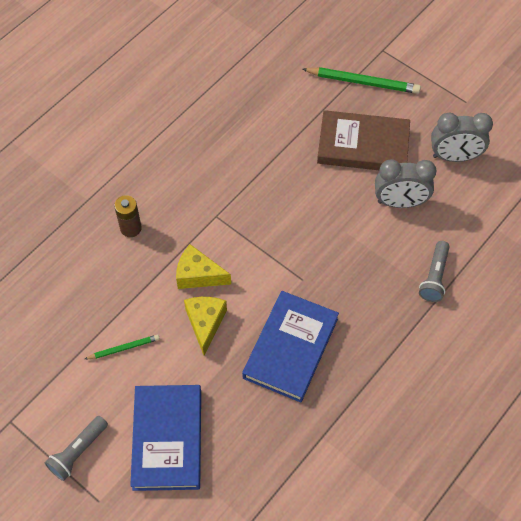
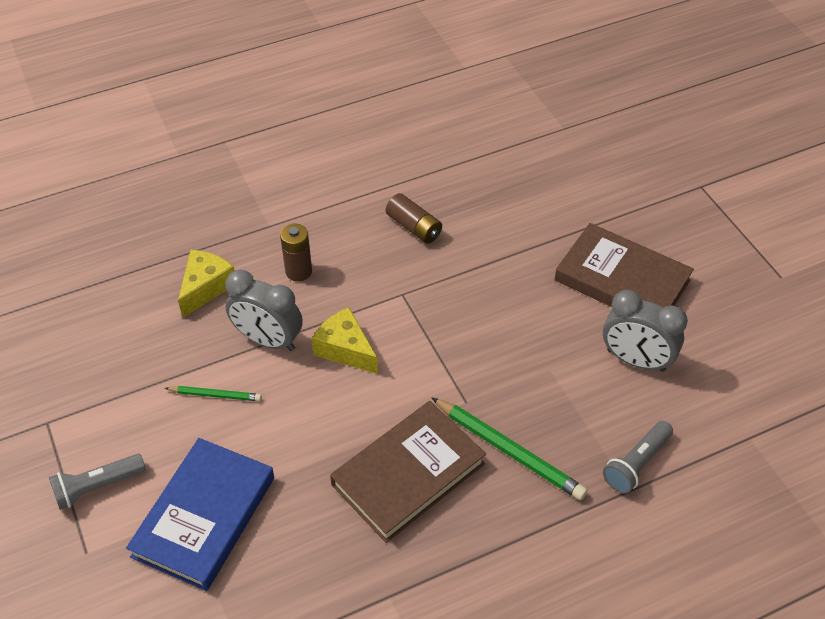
camera: 25 degrees right, 10 degrees down
(196, 159) = (414, 227): none -> brown battery
(205, 323) = (323, 405): yellow cheese -> yellow cheese (206, 287)
(290, 348) = (408, 474): blue book -> brown book
(363, 82) = (658, 212): green pencil -> green pencil (509, 451)
(454, 157) = (734, 334): grey clock -> grey clock (268, 340)

